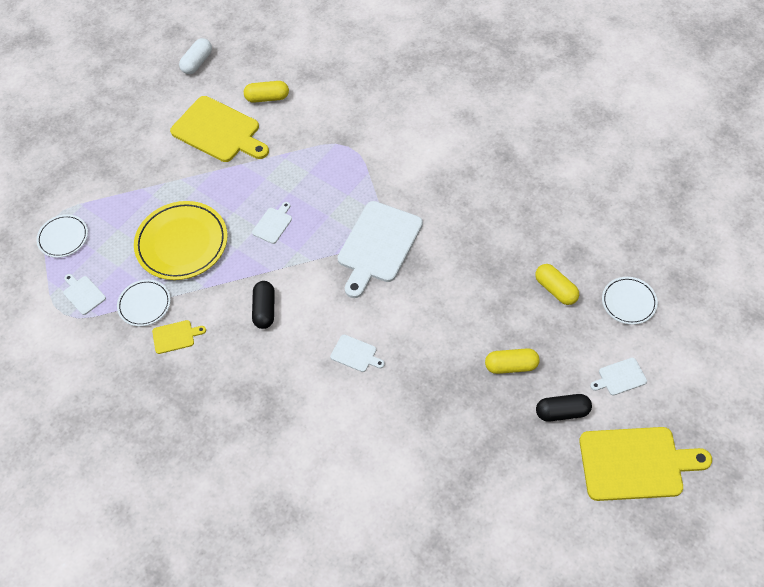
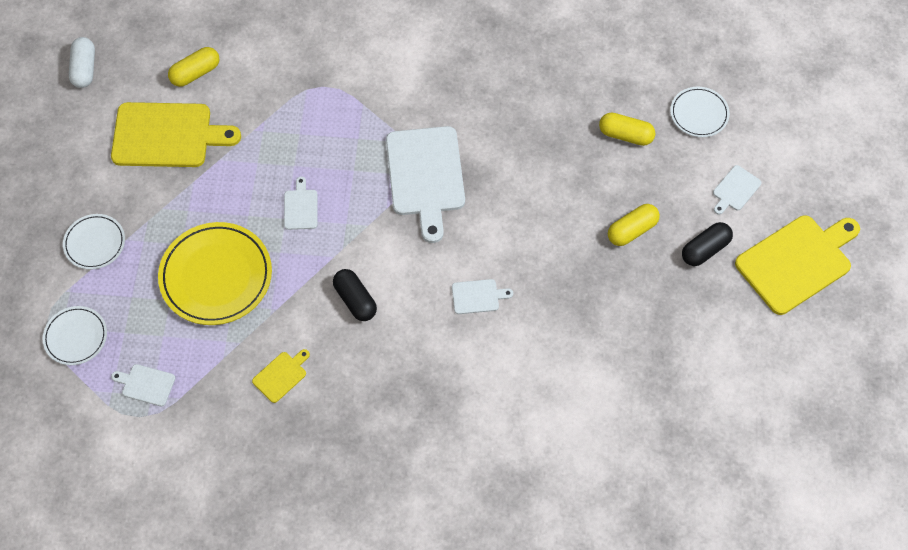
camera: 35 degrees left, 5 degrees up
(144, 304) = (223, 360): white plate -> white plate (95, 243)

